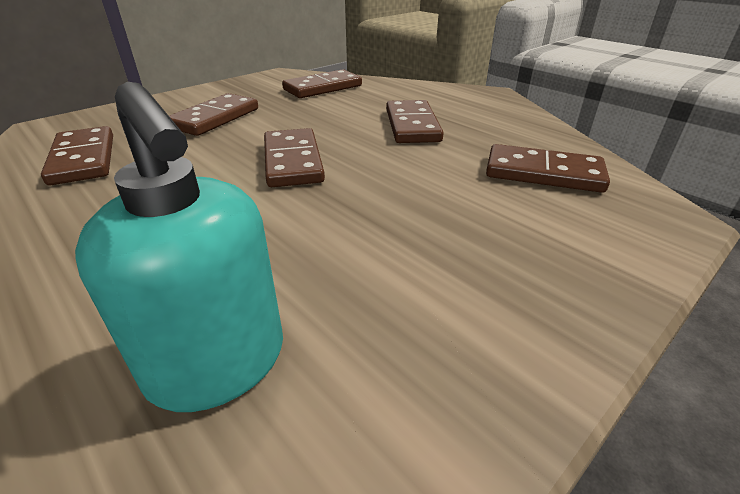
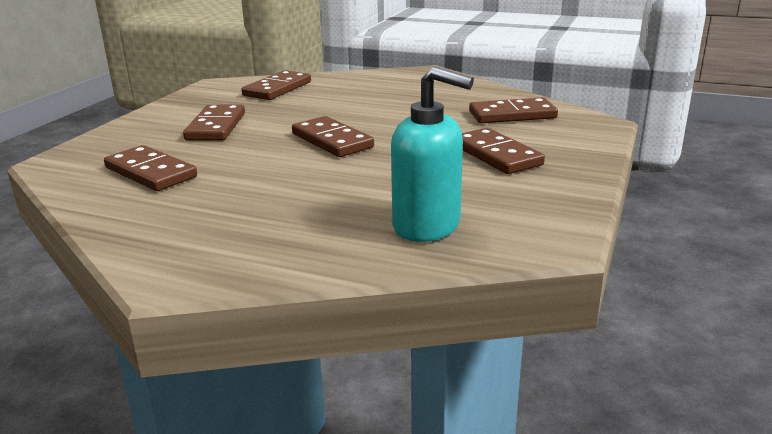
camera: 25 degrees left, 10 degrees down
(412, 125) = (391, 103): brown domino -> brown domino (496, 155)

